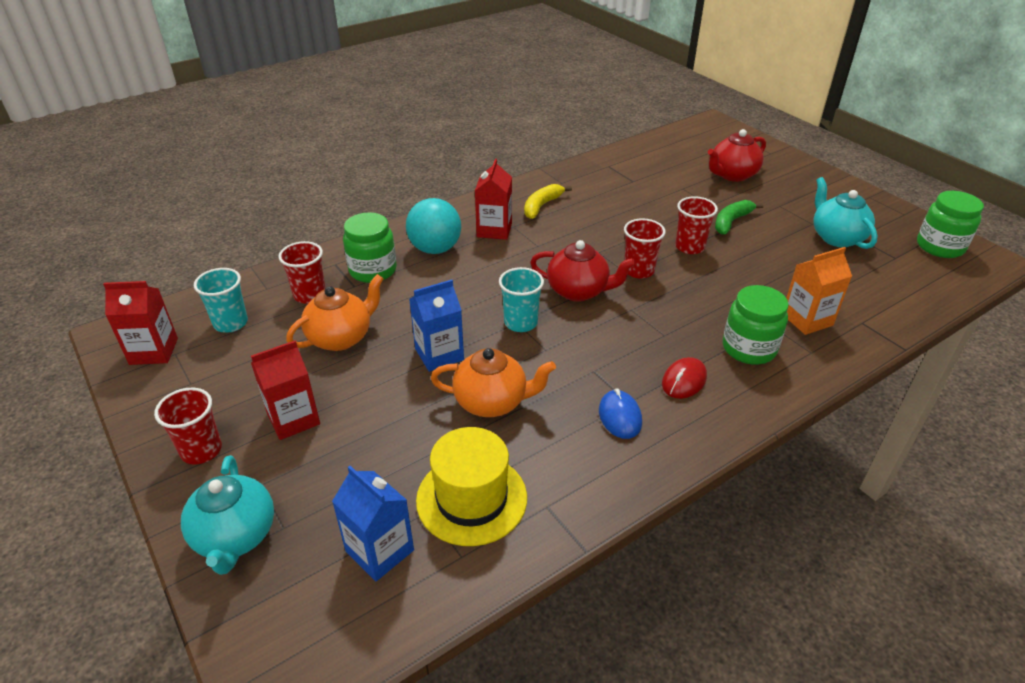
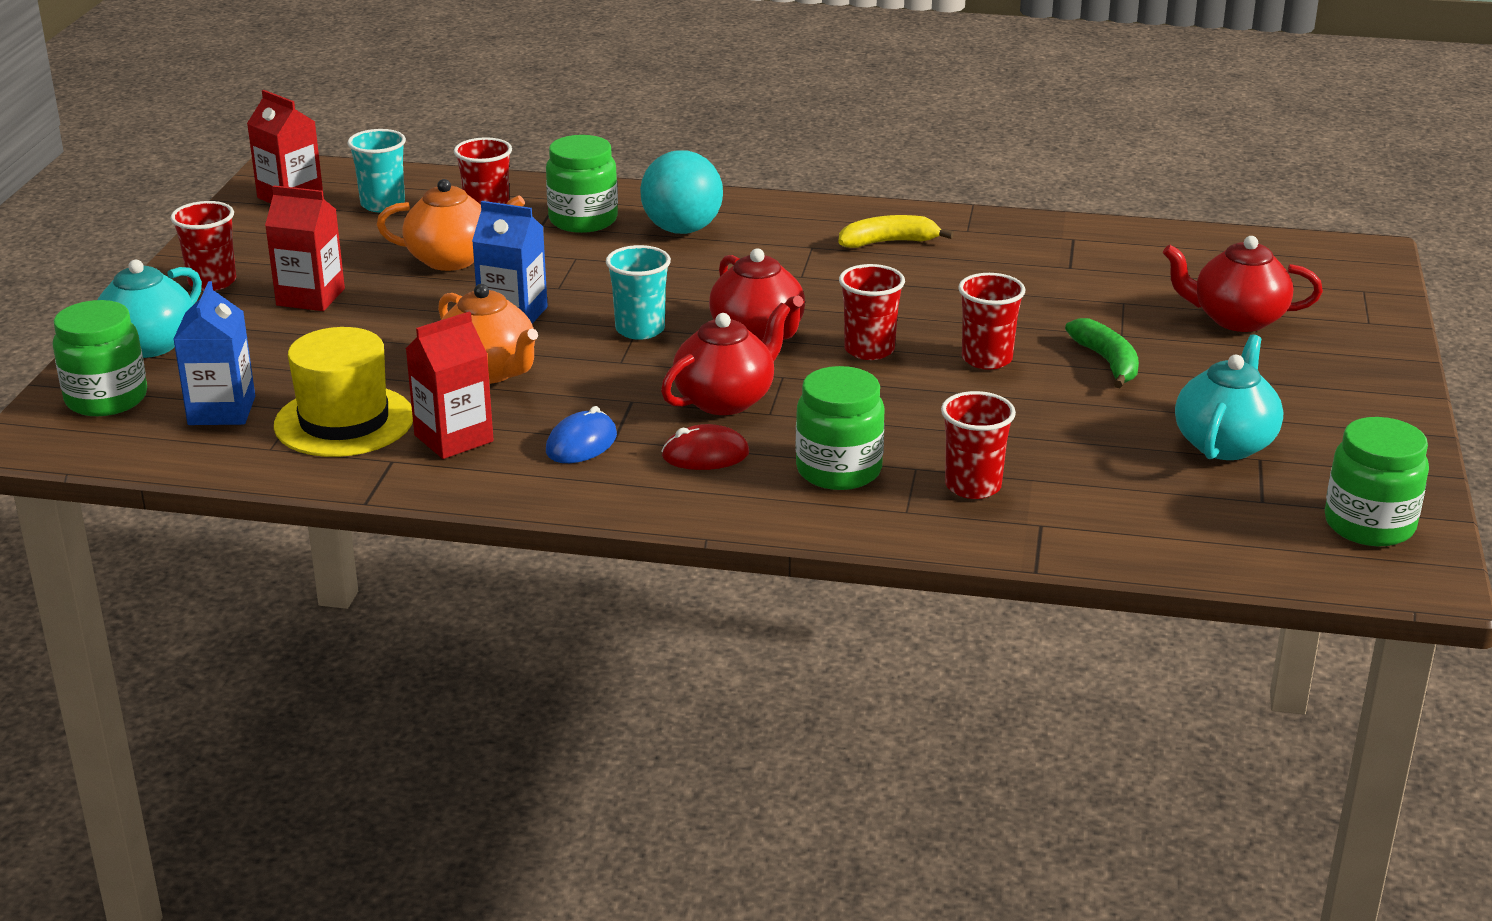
camera: 45 degrees right, 10 degrees down
(278, 606) = (106, 399): none -> green jar
(494, 230) = (782, 241): red carton -> red carton (453, 438)
(633, 340) = (725, 400): none -> red teapot
(731, 222) = (1107, 362): green banana -> green banana turned 75 degrees clockwise
(807, 319) = (973, 486): orange carton -> red cup

